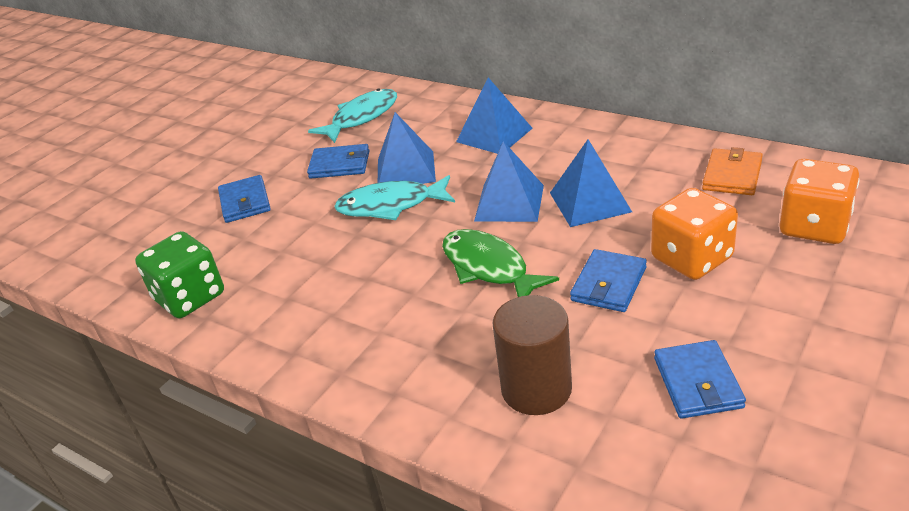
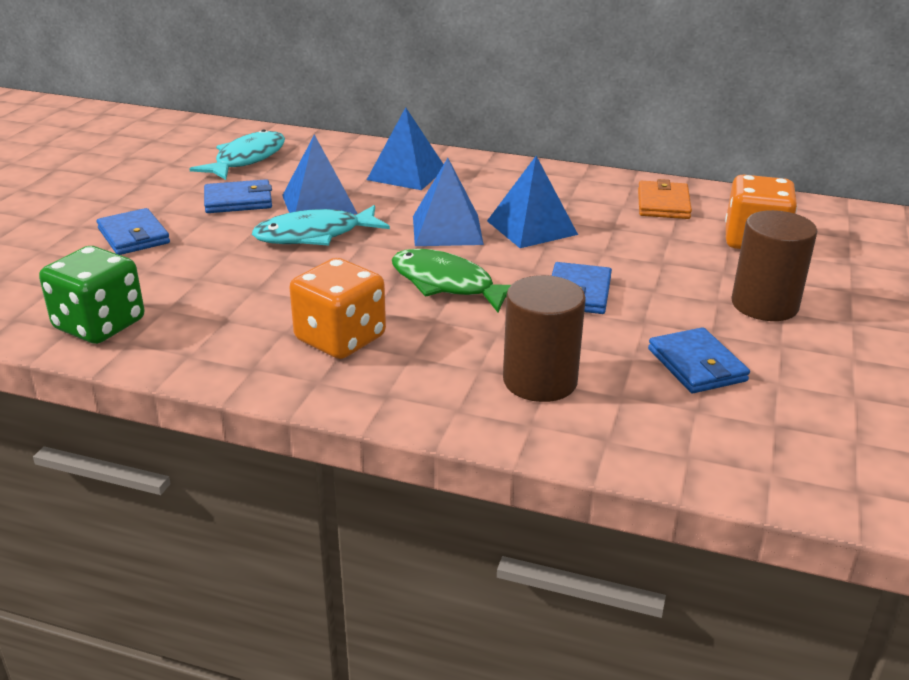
camera: 20 degrees left, 5 degrees down
(692, 258) = (651, 269): orange dice -> orange dice (340, 339)
(796, 310) = (764, 305): none -> brown cylinder

